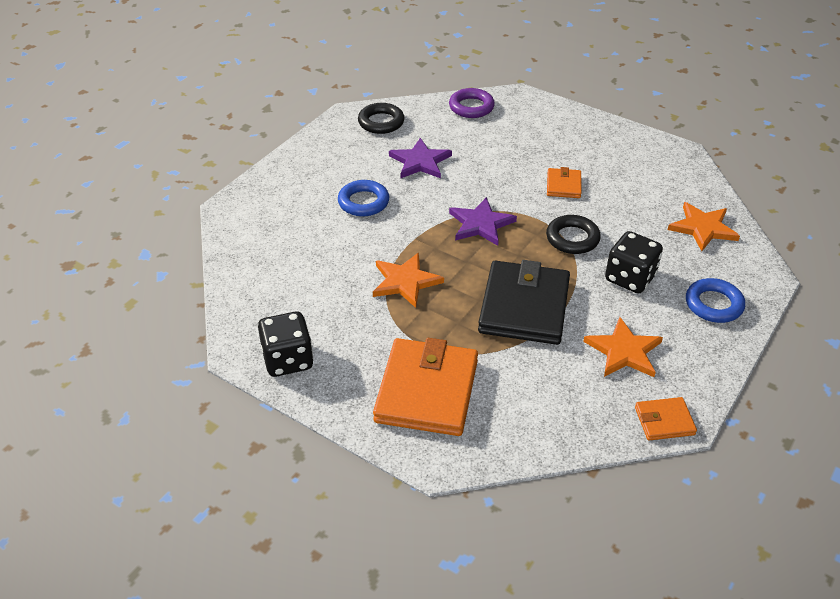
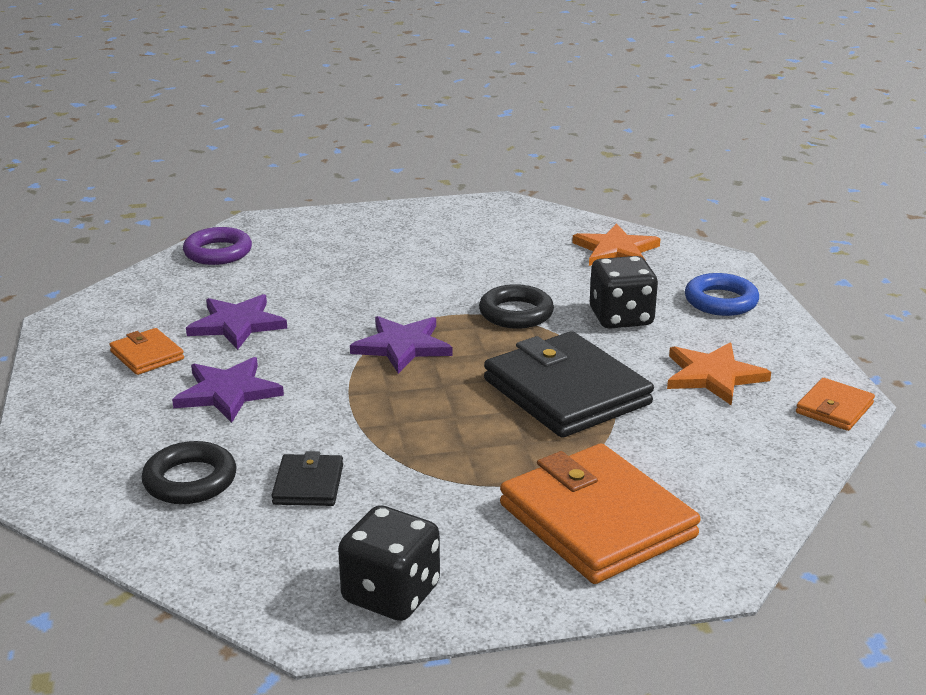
camera: 45 degrees left, 15 degrees down
(330, 278) = (308, 484): none -> black wallet
(363, 202) = (227, 392): blue ring -> purple star
(381, 122) = (123, 310): black ring -> black ring (190, 480)
(405, 282) = (405, 439): orange star -> none
(563, 185) = (434, 275): orange wallet -> orange wallet (147, 355)

